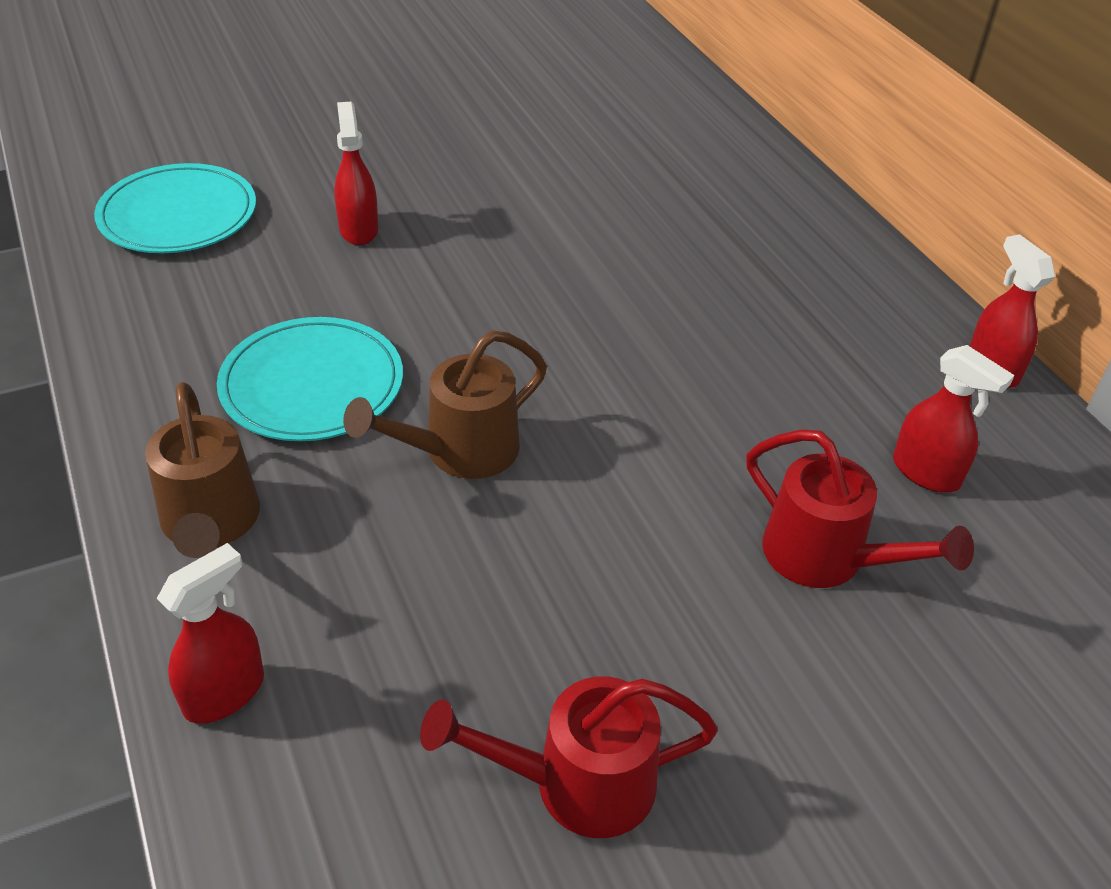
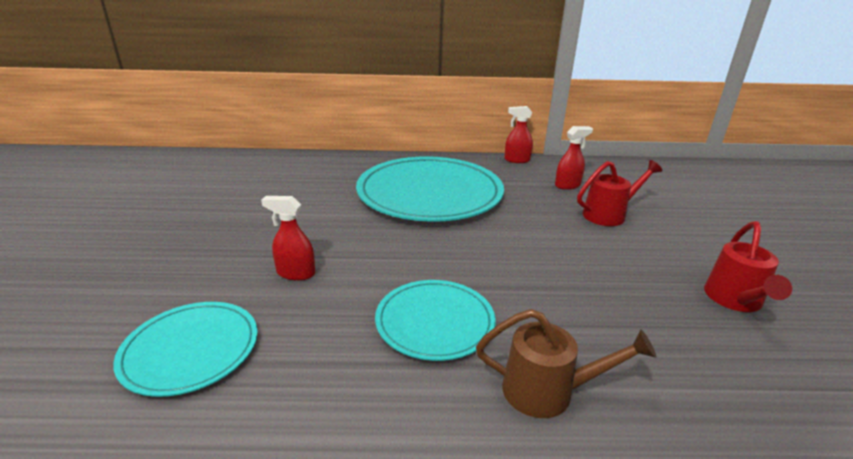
camera: 65 degrees left, 15 degrees down
(225, 692) = (693, 410): red spray bottle -> none
(459, 452) = (517, 283): brown watering can -> none
(701, 284) = (429, 193): none -> turquoise plate

